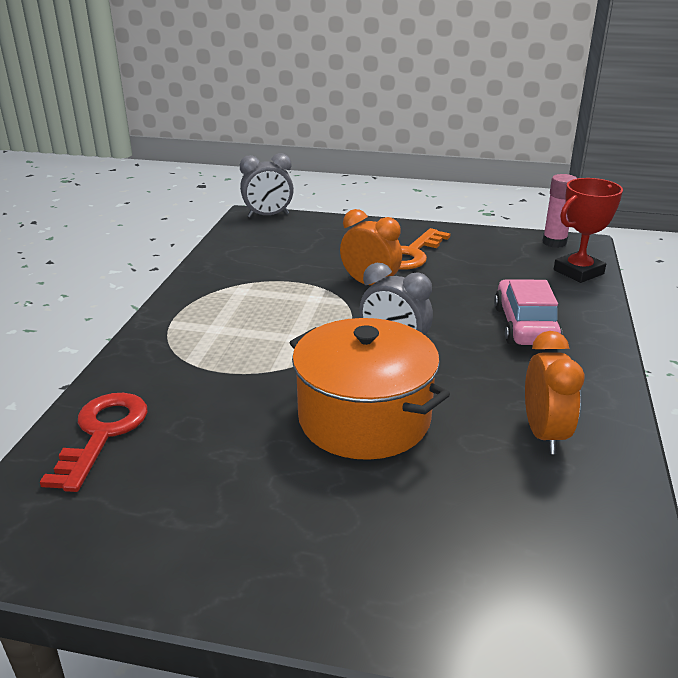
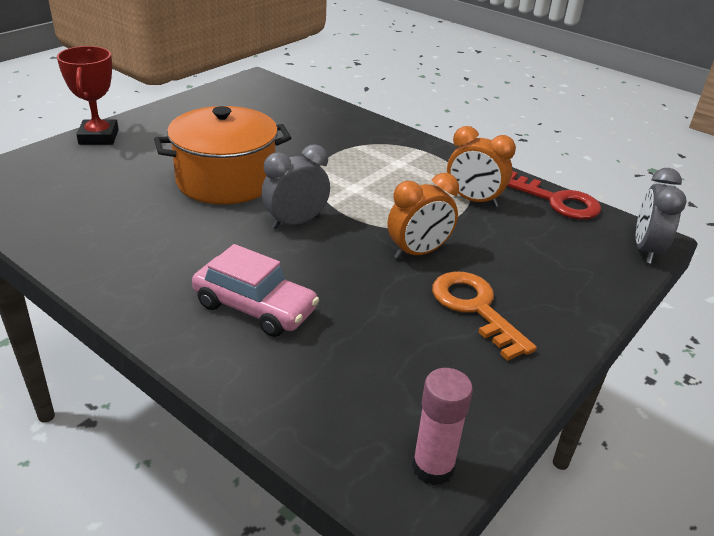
camera: 115 degrees right, 5 degrees up
(103, 433) = (308, 110): red key -> red key (556, 201)
(544, 434) = (120, 237): orange clock -> orange clock (473, 200)
(578, 272) = (325, 429): red trophy -> red trophy (98, 137)

